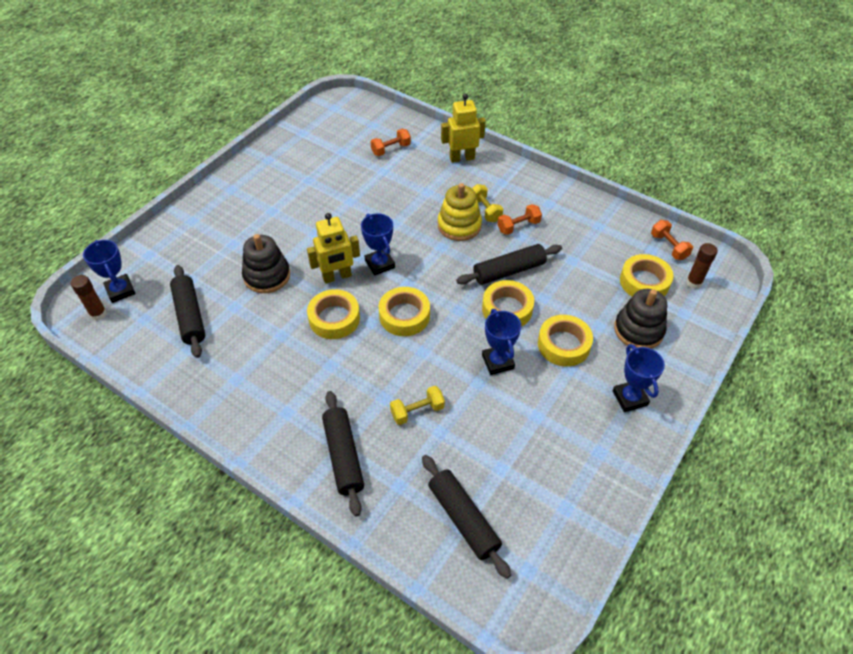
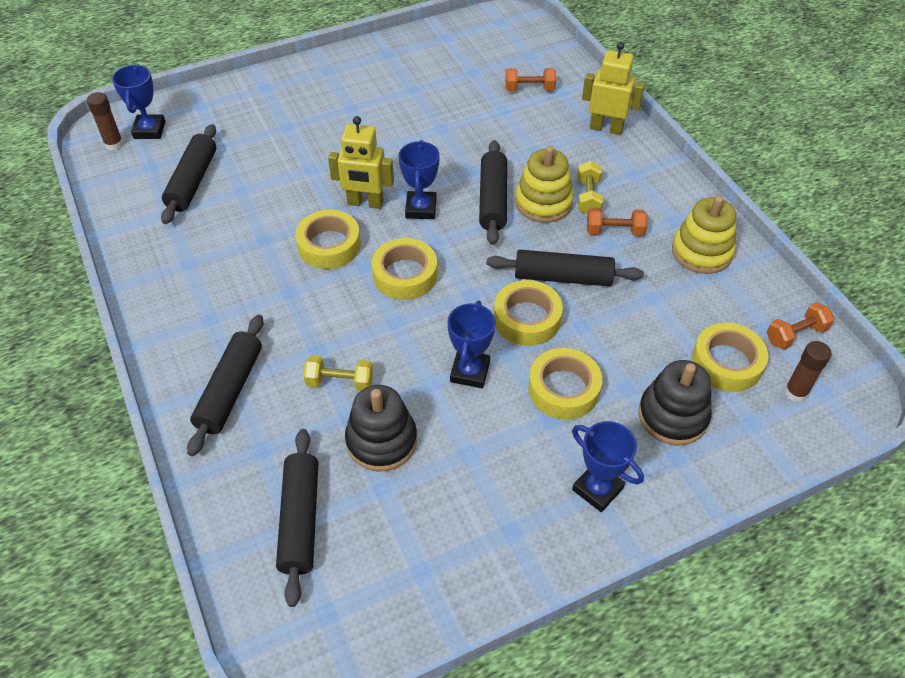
camera: 30 degrees right, 0 degrees up
(267, 276) = (295, 172): black stacking toy -> black stacking toy (381, 441)
(424, 237) = (492, 200): none -> black rolling pin
(580, 217) = (701, 252): none -> yellow stacking toy
(630, 398) = (597, 489): blue trophy -> blue trophy turned 60 degrees counterclockwise
(669, 247) = (795, 335): orange dumbbell -> orange dumbbell turned 60 degrees clockwise

